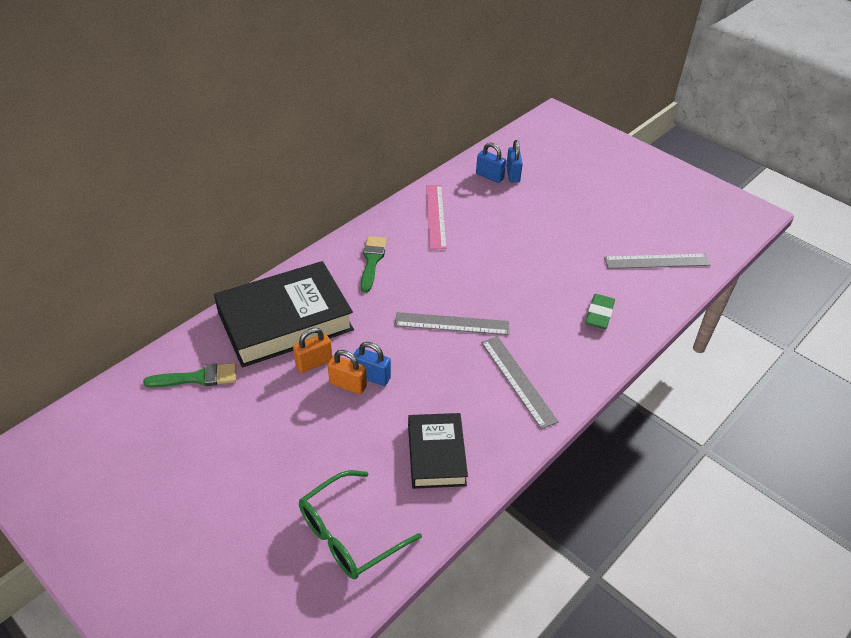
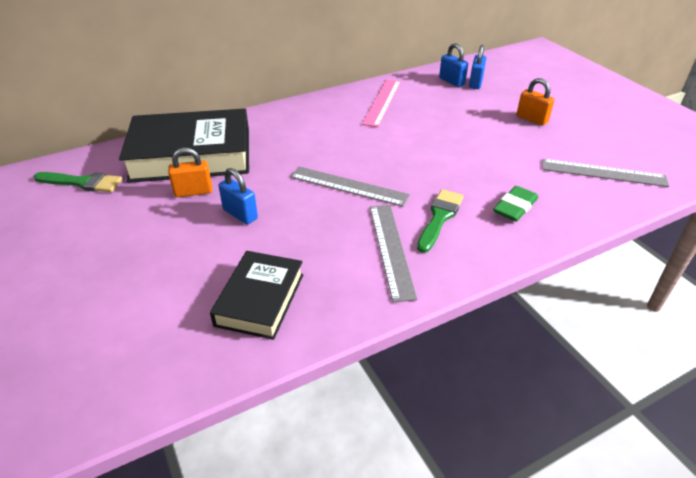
camera: 20 degrees right, 5 degrees down
(348, 385) = (212, 216): orange padlock -> orange padlock (532, 119)
(349, 534) = (115, 355): green glasses -> none
(372, 261) = (302, 124): green brush -> green brush (439, 217)

